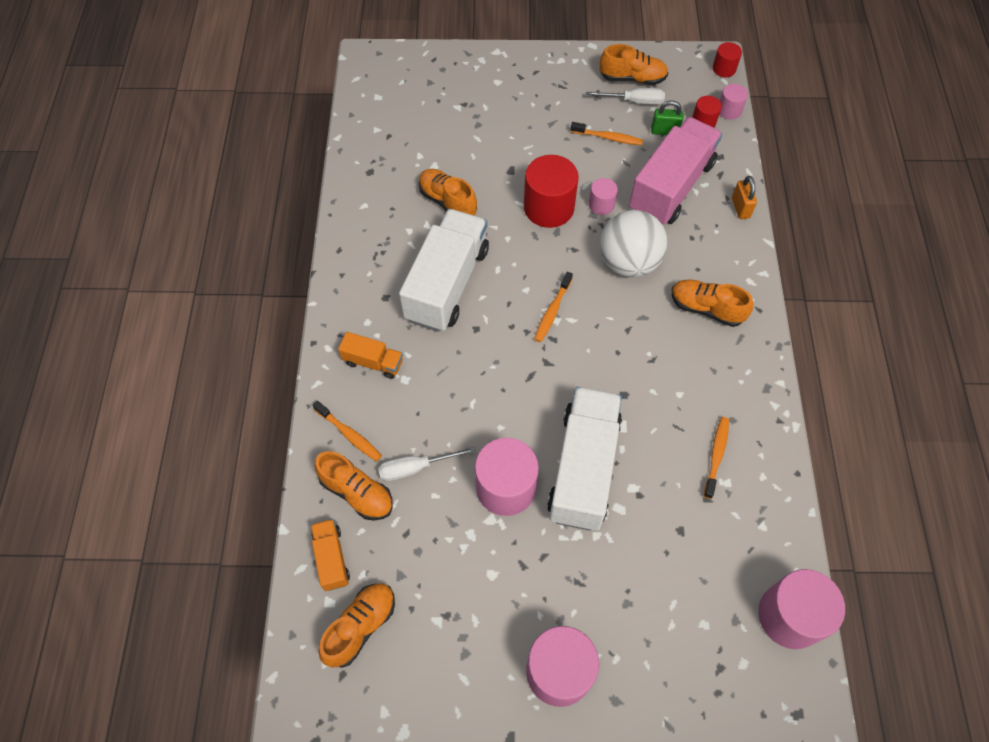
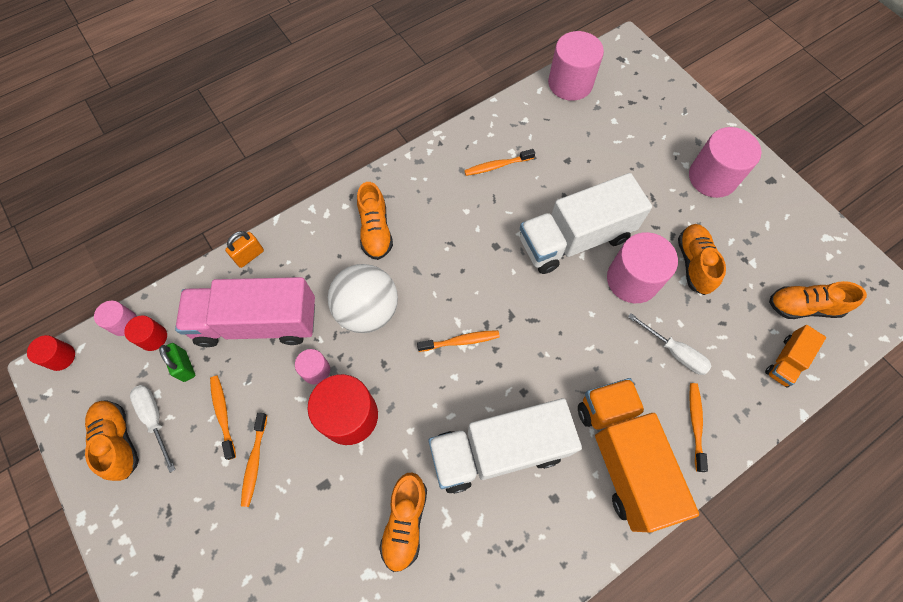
camera: 125 degrees left, 5 degrees up
(357, 492) = (729, 380): orange shoe -> orange shoe (694, 263)
(373, 362) = (622, 456): orange truck -> orange truck, size x2.13
(558, 140) = (254, 462): none -> orange toothbrush

